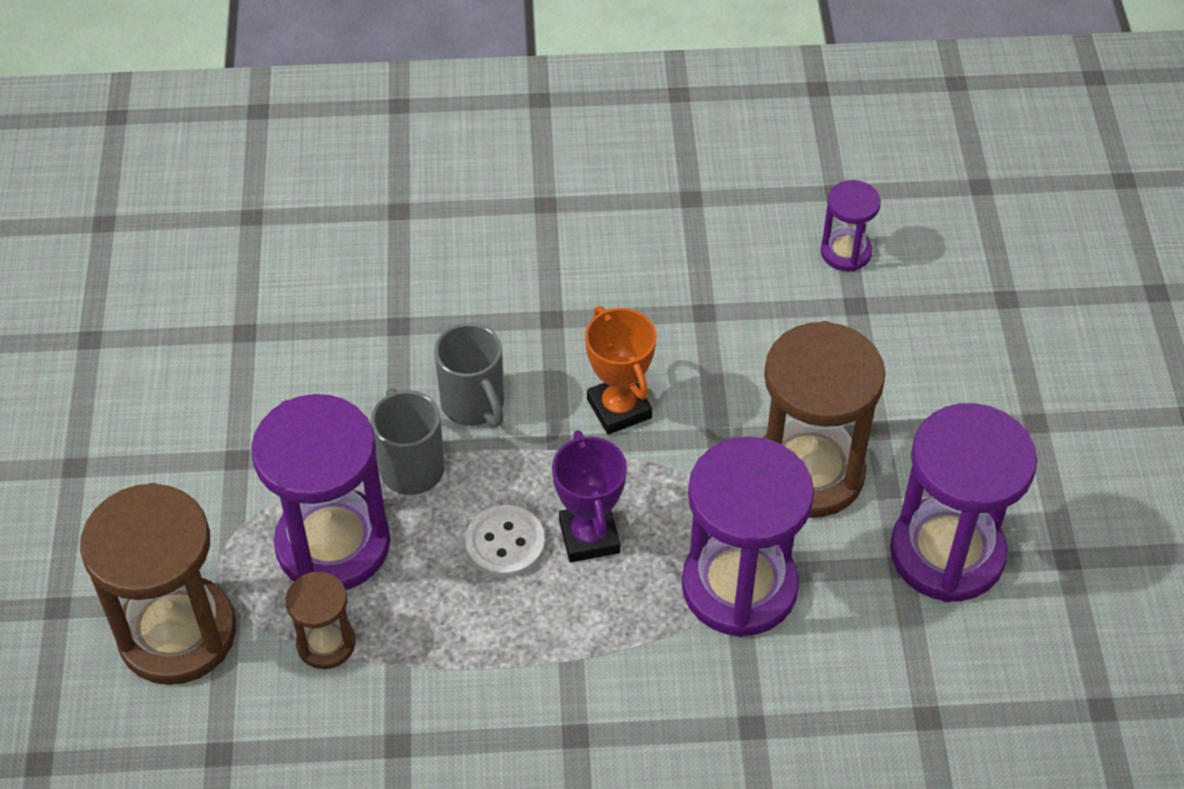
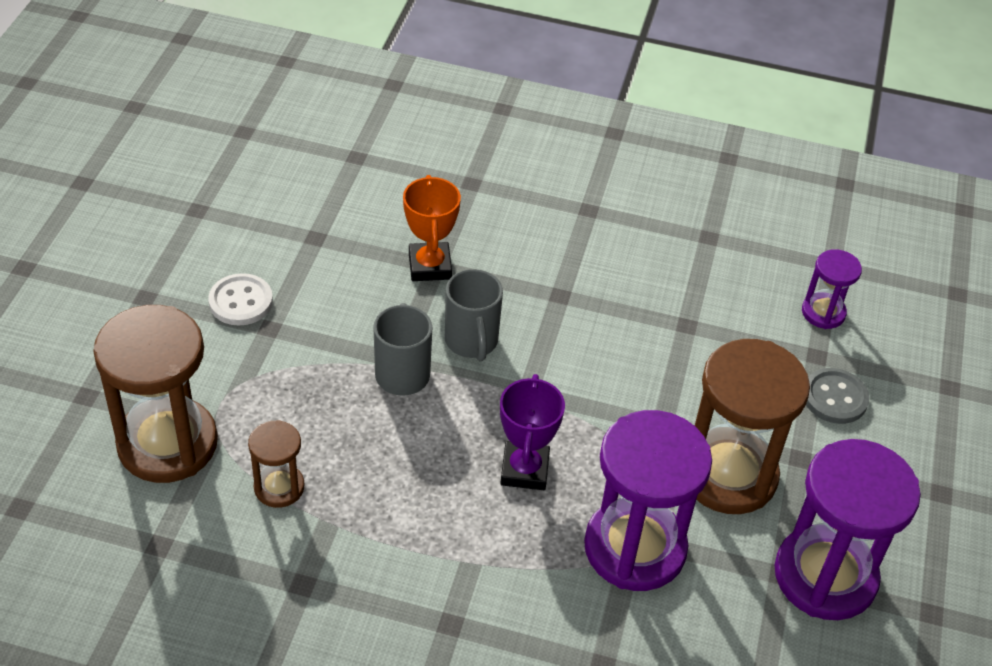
camera: 15 degrees right, 5 degrees down
(333, 544) = (316, 413): purple hourglass -> none
(505, 543) = (453, 454): white button -> white button (241, 301)
(619, 408) = (588, 378): orange trophy -> orange trophy (429, 266)
(890, 348) = (834, 398): none -> grey button

